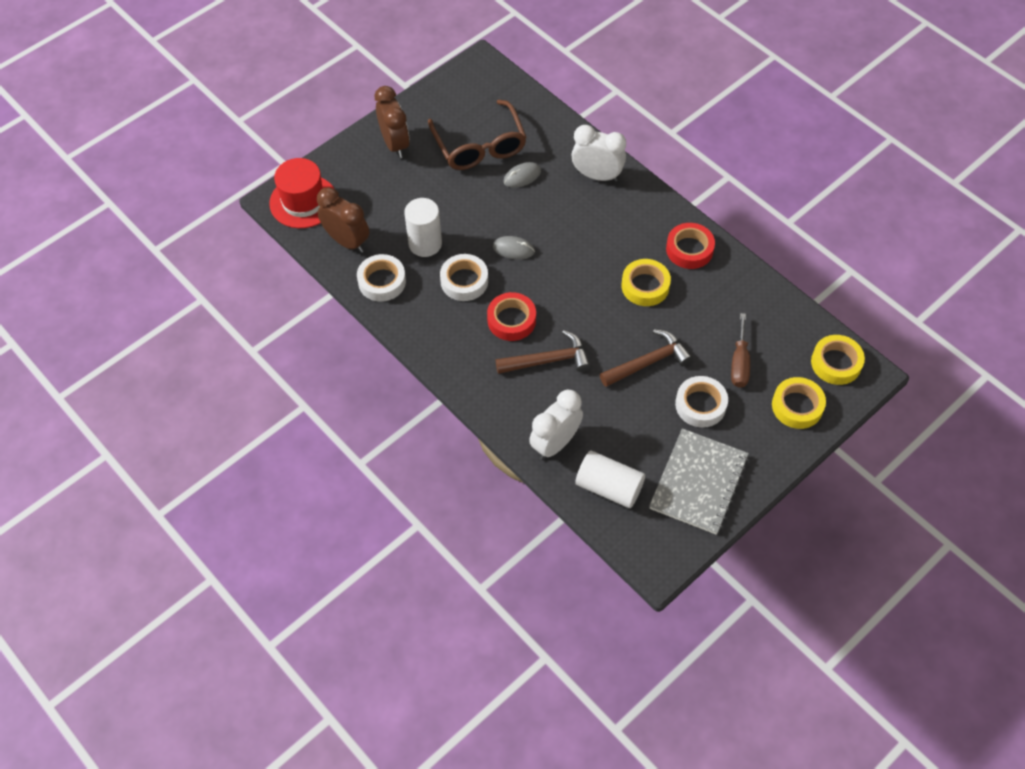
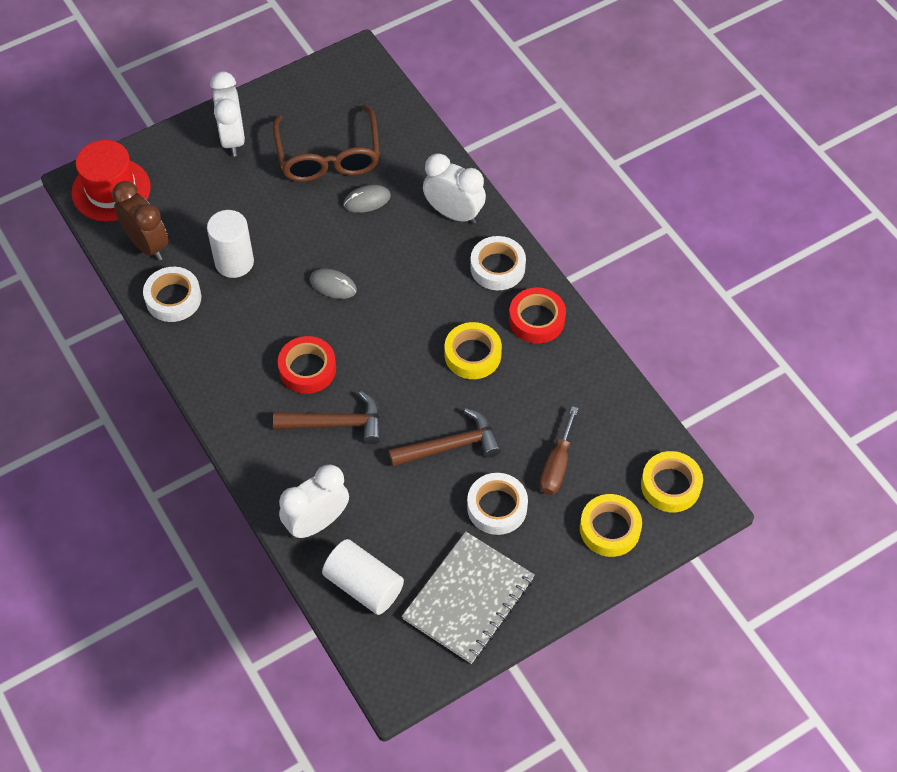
camera: 10 degrees right, 0 degrees up
(395, 144) = (232, 139): brown clock -> white clock
(464, 281) = (266, 313): white tape -> white tape (497, 267)

